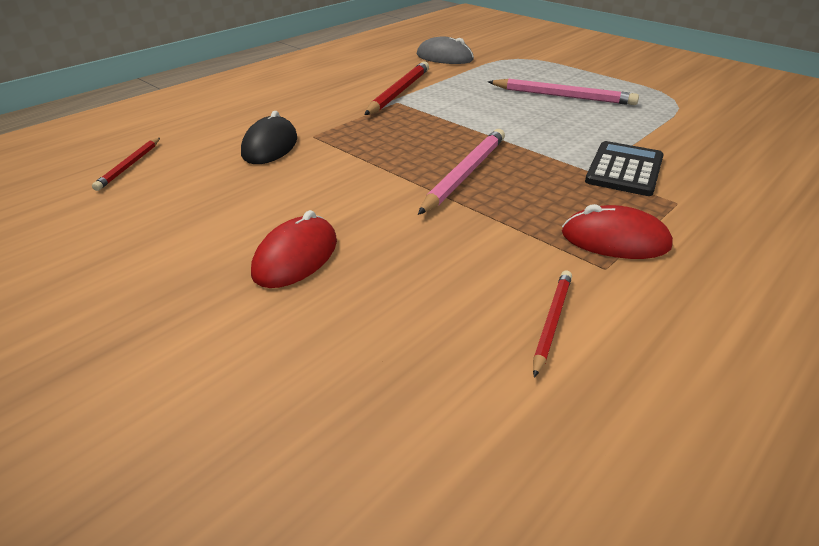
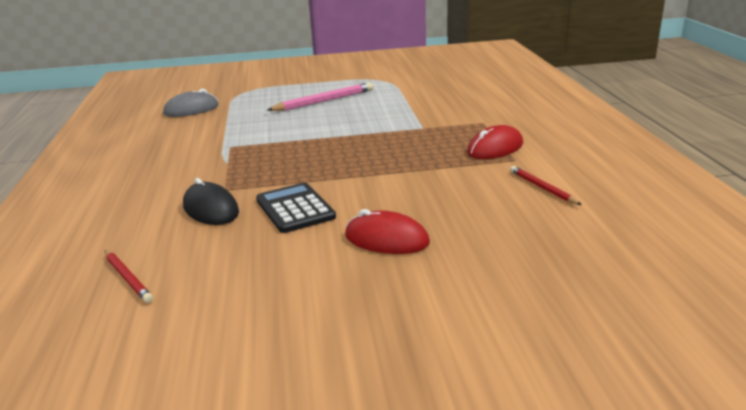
camera: 50 degrees left, 10 degrees down
(296, 257) = (386, 239): red mouse -> red mouse turned 45 degrees counterclockwise
(399, 92) = (215, 141): red pencil -> none
(465, 173) = (369, 159): pink pencil -> none
(624, 169) = (434, 120): black calculator -> black calculator (295, 209)

